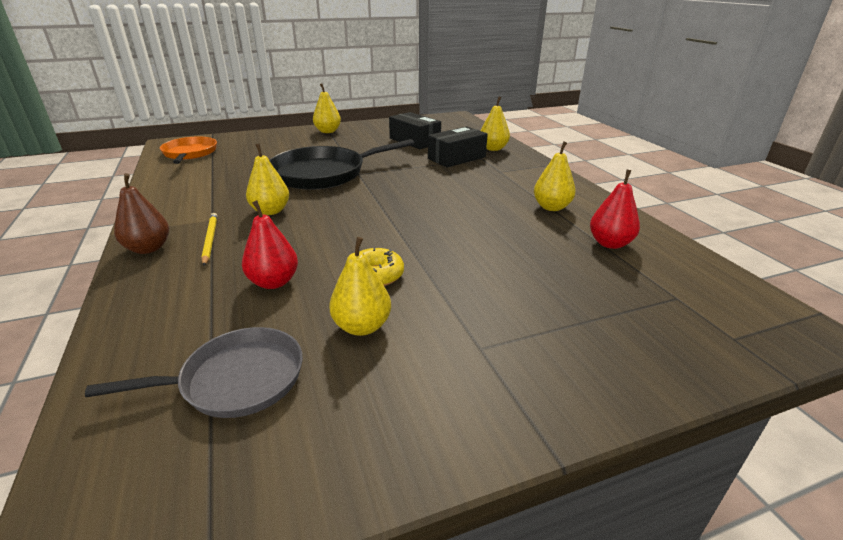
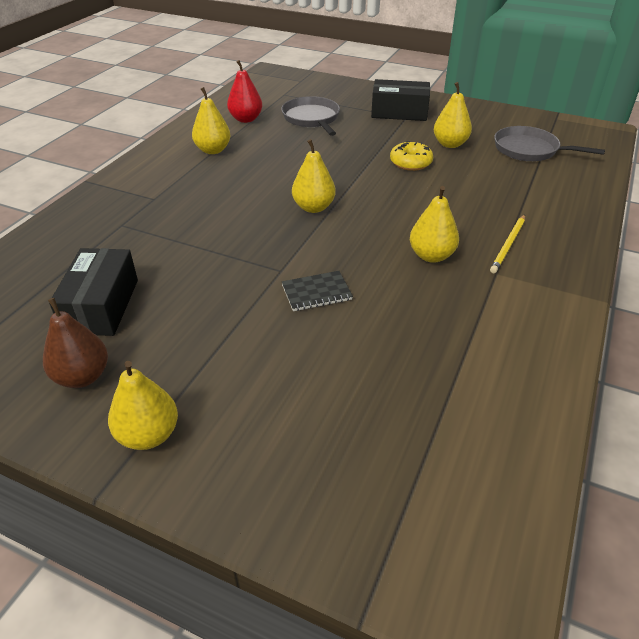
camera: 135 degrees left, 10 degrees up
(148, 248) = (567, 260): brown pear -> brown pear (82, 376)
(190, 153) = (461, 496): orange pan -> none
(274, 282) = (479, 186): red pear -> none
(323, 173) = (316, 293): black pan -> black notebook
(456, 158) = (140, 239): black box -> black box (399, 112)
(493, 149) = (71, 233): yellow pear -> yellow pear (313, 207)
(566, 278) = (312, 118): none -> grey pan

